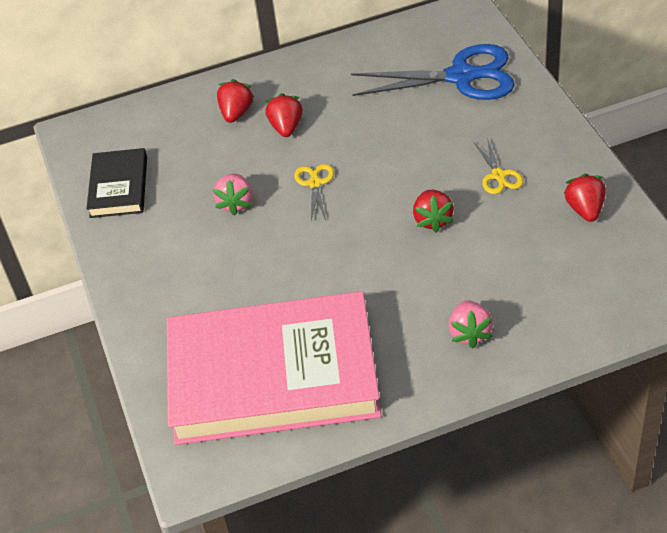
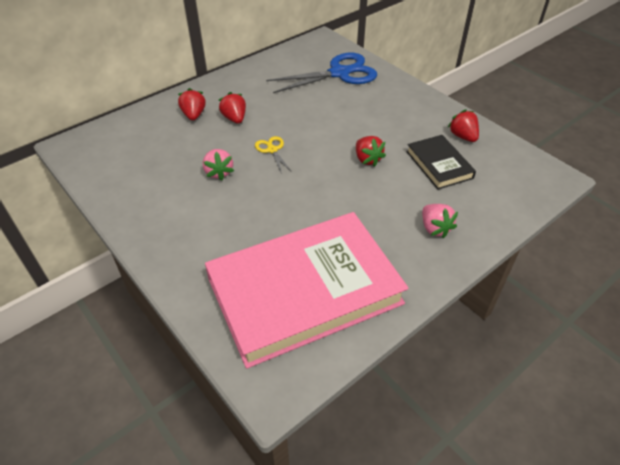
camera: 25 degrees left, 0 degrees up
(119, 187) = (120, 176): black book -> black book (439, 165)
(498, 175) = (396, 125): yellow scissors -> none

